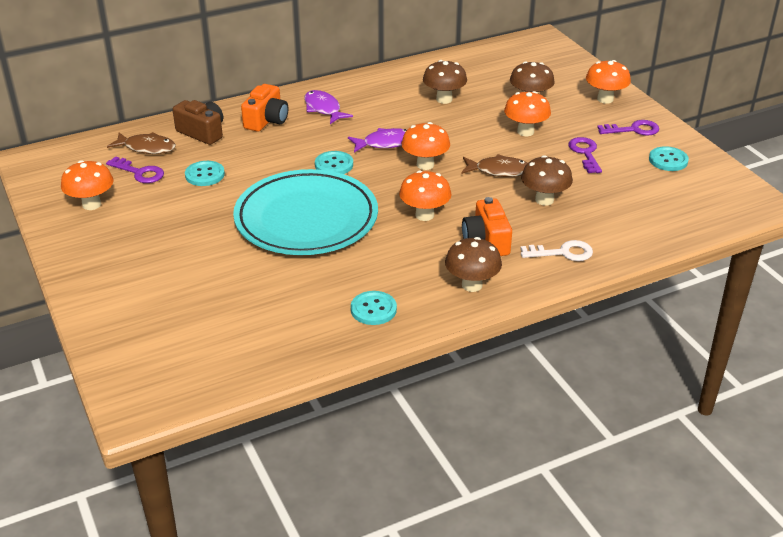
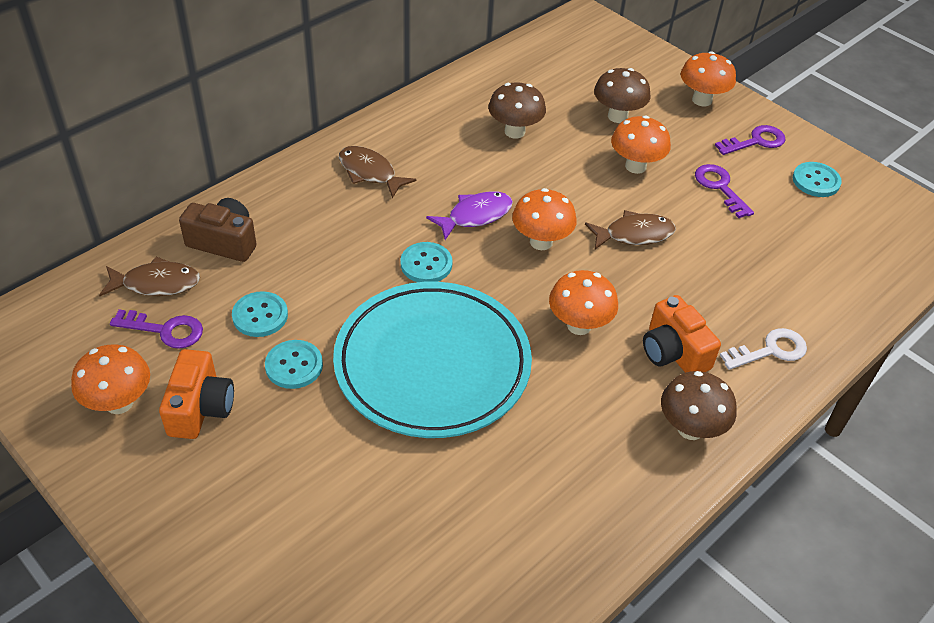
camera: 20 degrees left, 10 degrees up
(266, 120) = (303, 205): orange camera -> orange camera (200, 408)
(323, 109) = (370, 173): purple fish -> brown fish
(373, 309) = (590, 500): turquoise button -> turquoise button (294, 366)
(544, 200) = (709, 270): brown mushroom -> none

